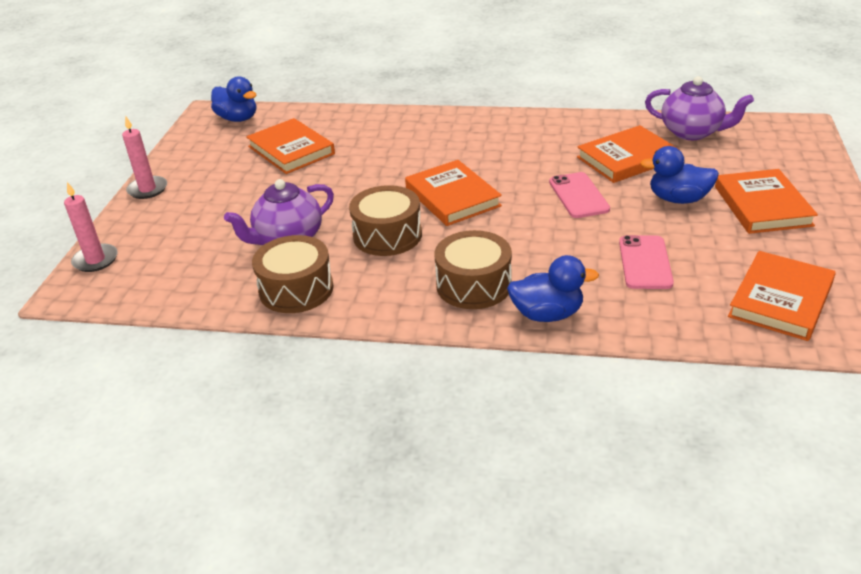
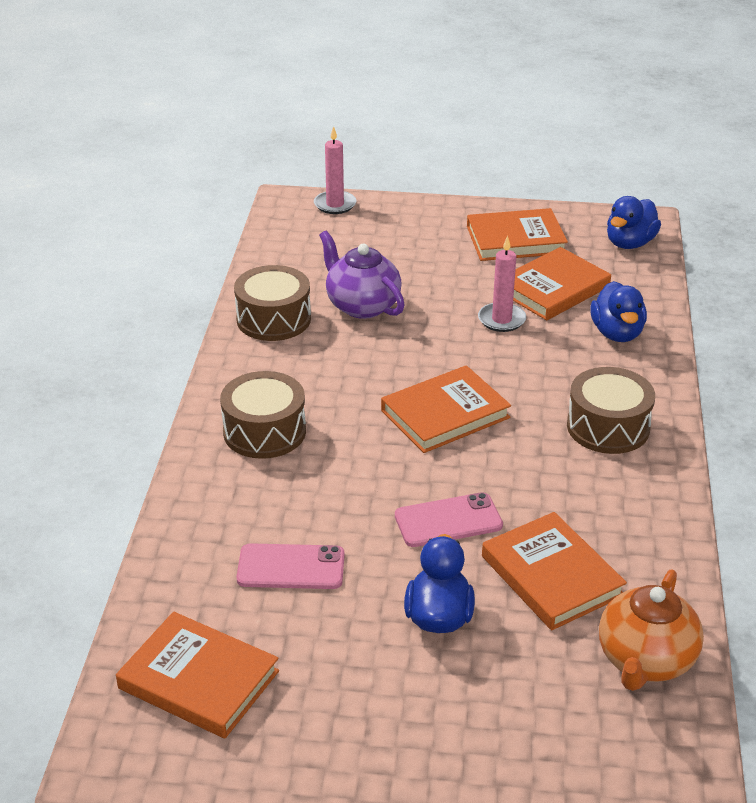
camera: 85 degrees right, 0 degrees up
(147, 189) = (461, 210): pink candle -> pink candle (501, 319)
(387, 235) = (364, 369): brown drum -> brown drum (608, 427)
(547, 314) = (205, 482): blue duck -> blue duck (617, 333)
(692, 132) = (645, 661): purple teapot -> orange teapot
(762, 206) = (419, 705): orange book -> orange book (515, 240)

